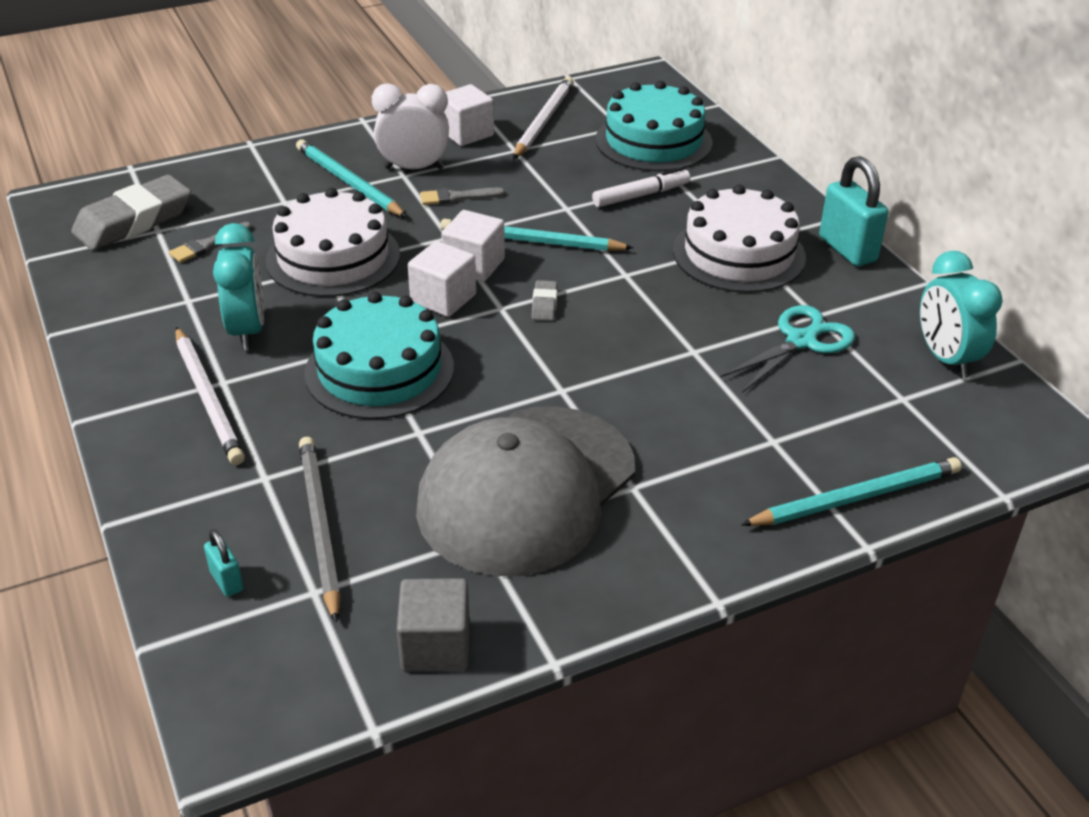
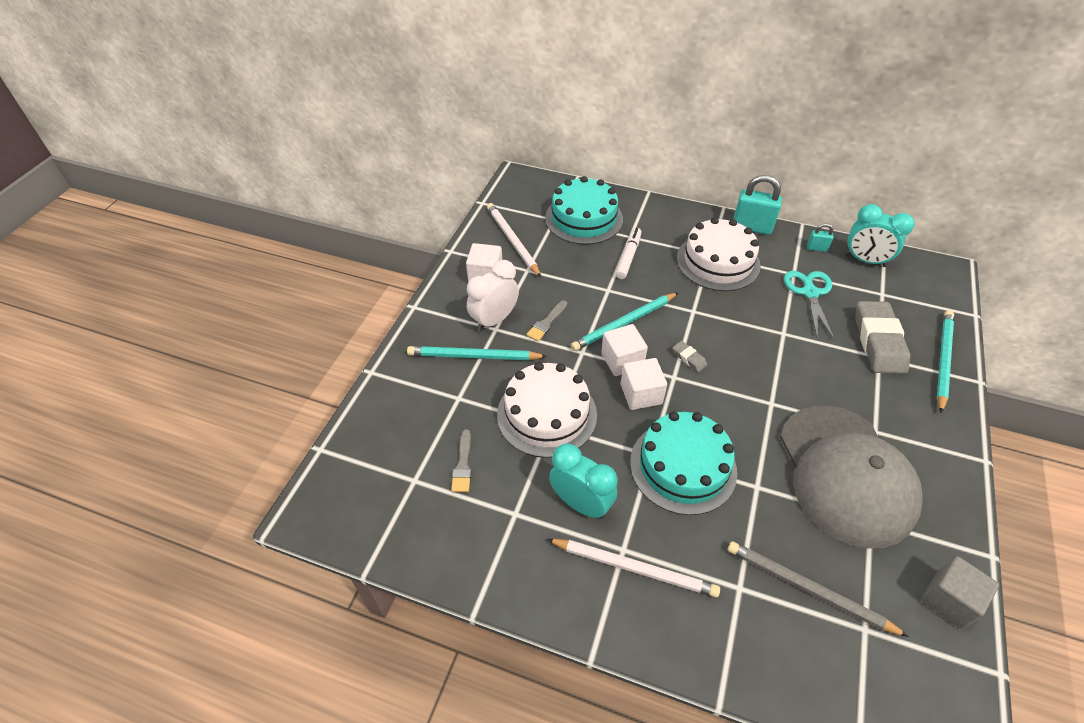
camera: 45 degrees left, 10 degrees up
(134, 221) = (388, 486): grey eraser -> grey eraser (878, 341)
(226, 581) = (825, 669): turquoise padlock -> turquoise padlock (816, 248)

